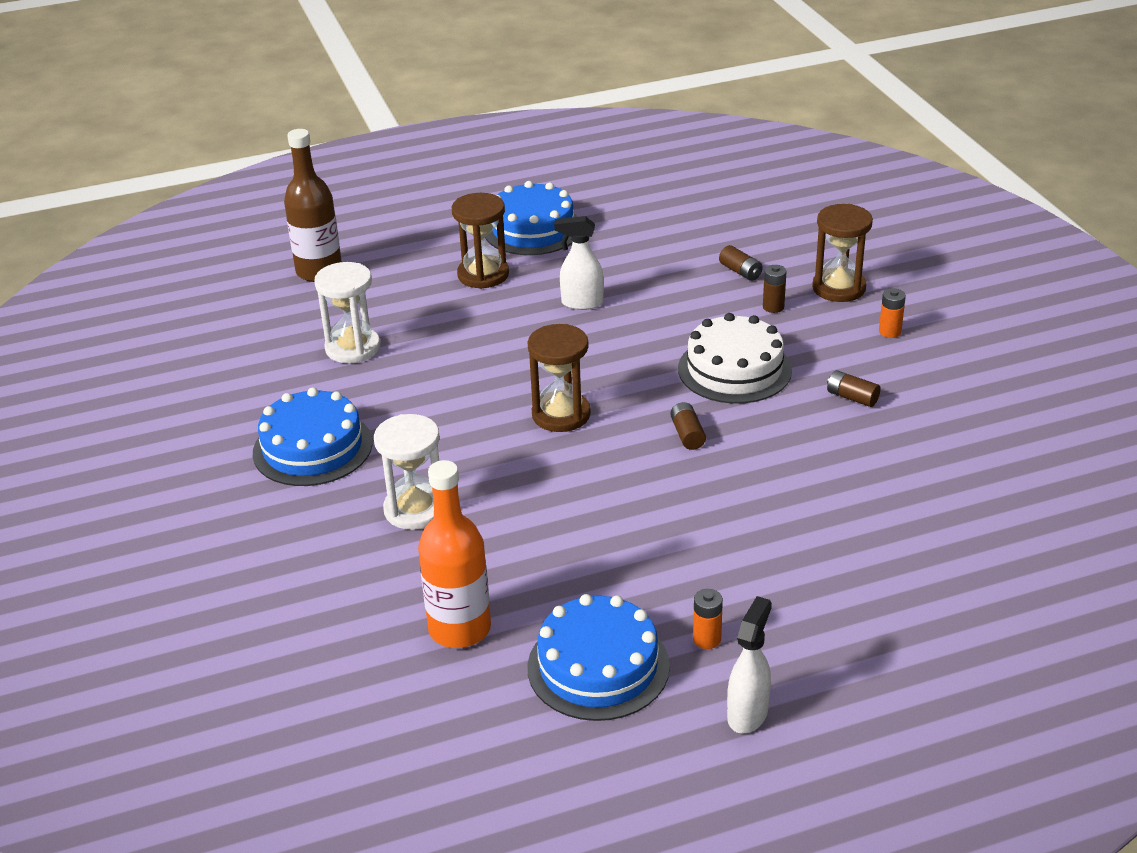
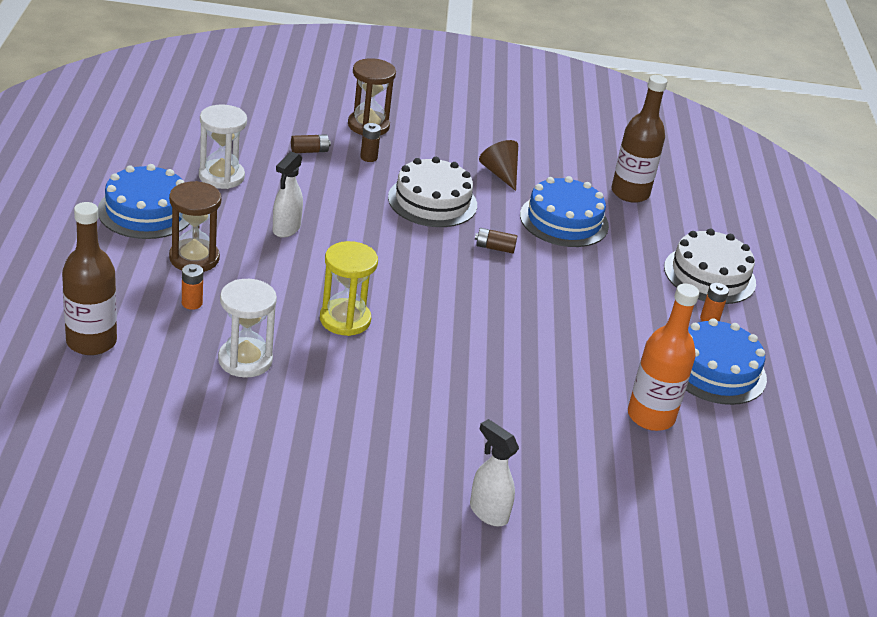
camera: 75 degrees left, 0 degrees up
(312, 448) = (380, 424): blue cake -> blue cake (564, 220)
(415, 509) = (501, 395): white hourglass -> white hourglass (221, 176)
(461, 380) = (345, 320): none -> yellow hourglass
(561, 414) = (430, 290): brown hourglass -> none
(748, 714) = (781, 329): white spray bottle -> white spray bottle (488, 512)
(813, 619) = (709, 275): none -> white cake
(852, 397) = (500, 173): brown battery -> brown cone
(890, 332) = (437, 131): orange battery -> orange battery (192, 303)
(936, 506) = (630, 193): none -> brown bottle

